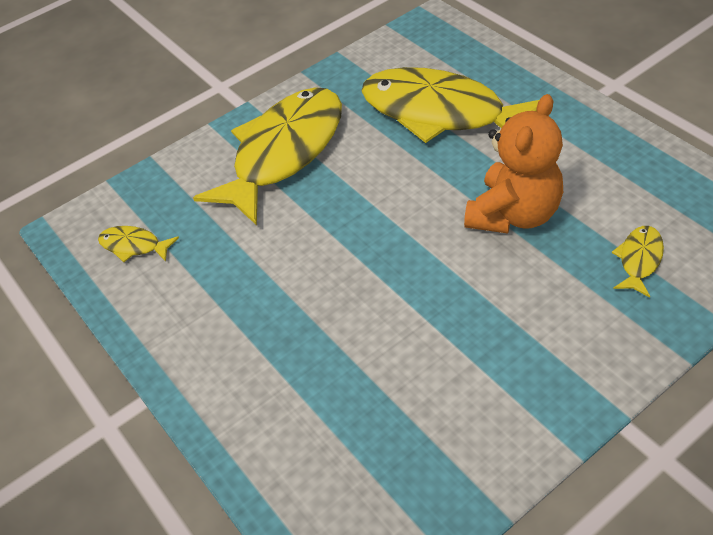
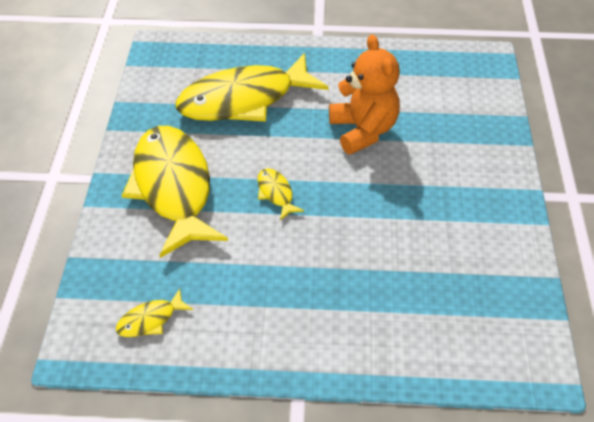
camera: 55 degrees left, 0 degrees up
(639, 260) = (451, 112): yellow fish -> yellow fish (276, 193)

